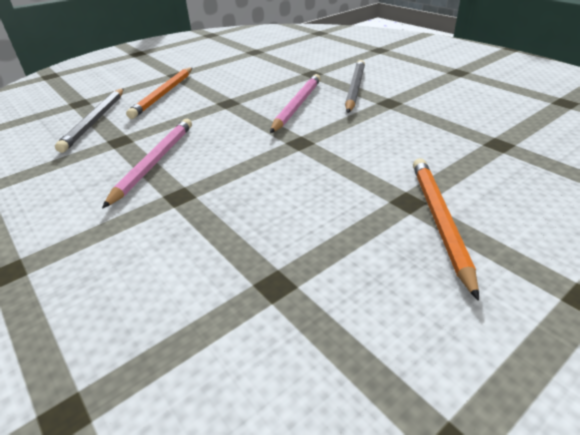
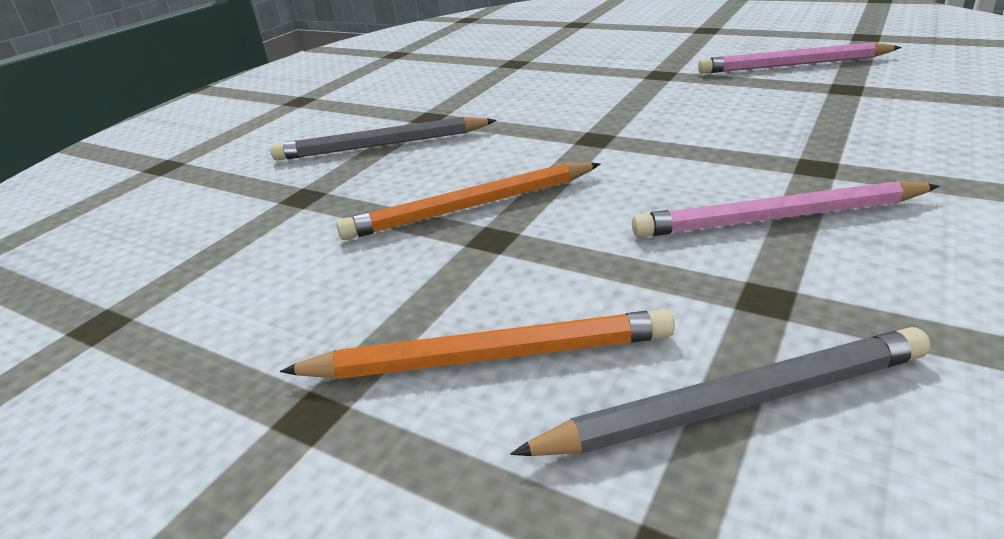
camera: 110 degrees left, 5 degrees down
(297, 105) = (471, 169): pink pencil -> pink pencil (793, 65)
(439, 220) = (676, 62): orange pencil -> orange pencil (470, 207)

